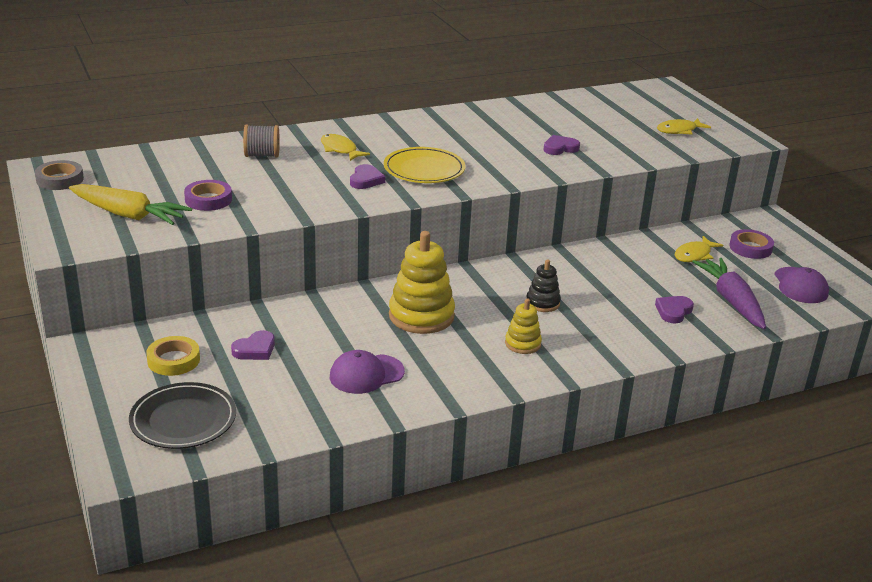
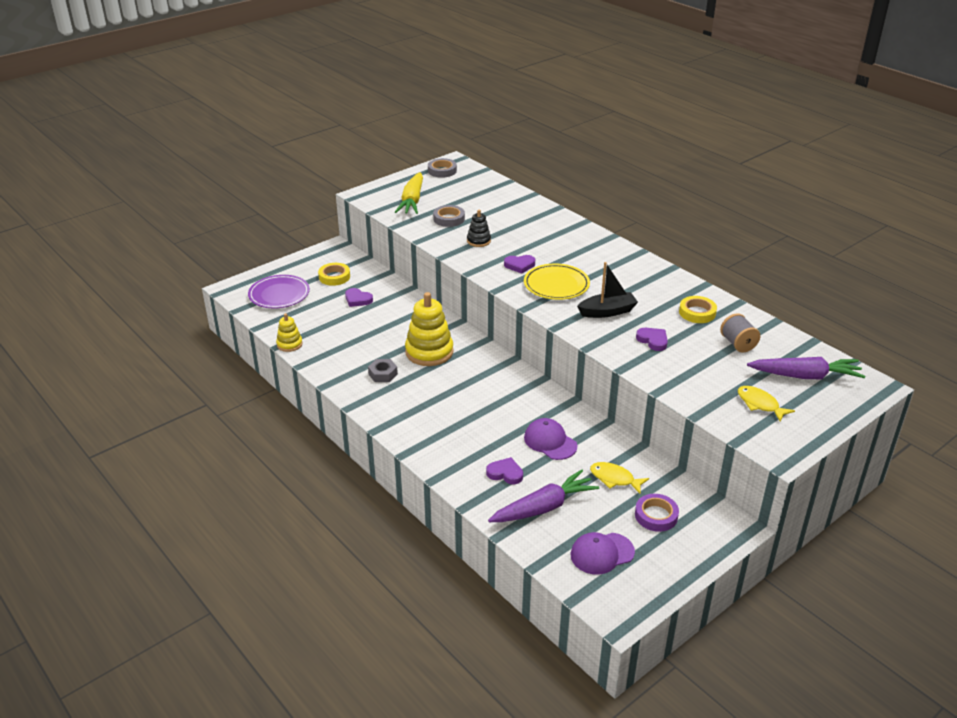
camera: 75 degrees right, 5 degrees up
(183, 420) = (279, 294): black plate -> purple plate
(208, 199) = (449, 219): purple tape -> grey tape
(262, 155) = (527, 221): grey spool -> grey spool (738, 344)
(340, 150) = (561, 246): yellow fish -> none
(366, 374) = (349, 344): purple cap -> purple cap (550, 442)
(453, 358) = (383, 374): none -> grey nut
(495, 156) = (607, 312): none -> black boat
(520, 119) = (697, 312): none -> yellow tape
(522, 344) = (416, 401): yellow stacking toy -> yellow stacking toy (289, 344)
(542, 303) = (478, 403): black stacking toy -> black stacking toy (478, 241)
(643, 104) = (805, 376): none -> purple carrot

